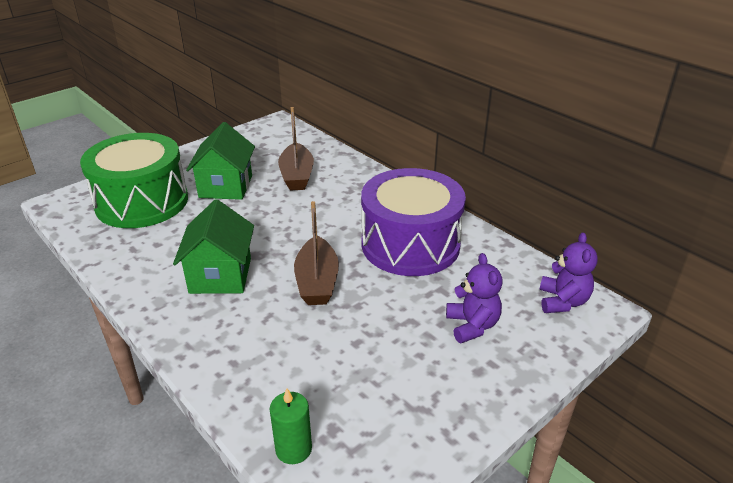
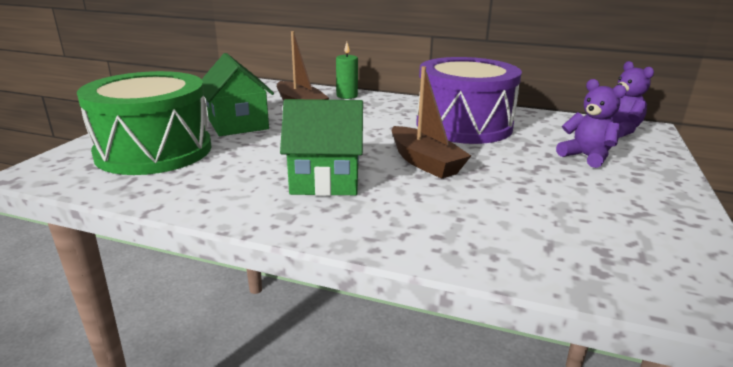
camera: 30 degrees left, 10 degrees down
(220, 275) = (325, 180): green house -> green house turned 60 degrees counterclockwise
(293, 449) = (597, 277): green candle -> green candle (347, 96)

